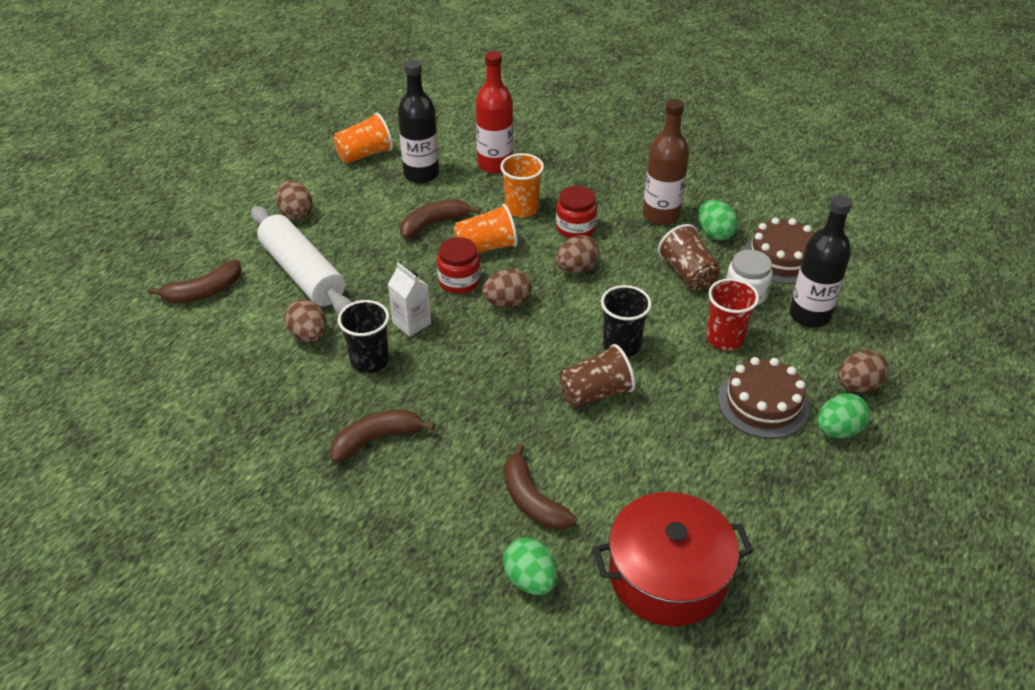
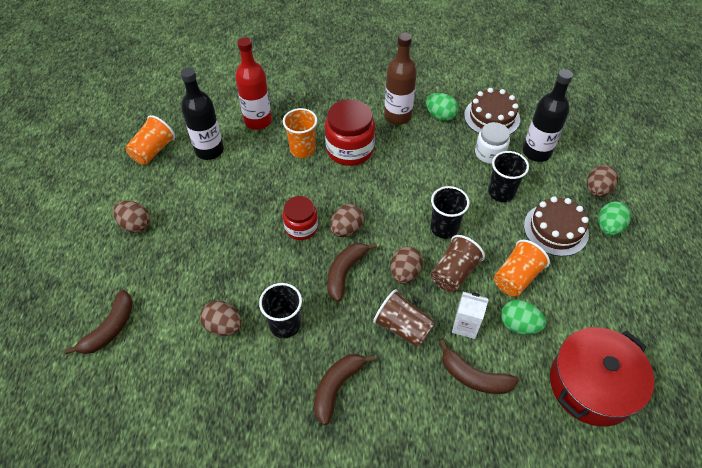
camera: 30 degrees left, 10 degrees up
(303, 273) = (179, 274): white rolling pin -> none
(411, 323) = (292, 278): white carton -> white carton (465, 325)
(434, 224) = (249, 188): brown banana -> brown banana (345, 272)
(486, 247) = (300, 191): orange cup -> orange cup (516, 277)
(530, 580) = (516, 438): green egg -> green egg (518, 325)
(575, 228) = (350, 149): red jar -> red jar, size x1.58
(576, 269) = (373, 181): brown egg -> brown egg (405, 273)
(688, 273) = (445, 153): brown cup -> brown cup (403, 327)
(724, 339) = (501, 192): red cup -> black cup

